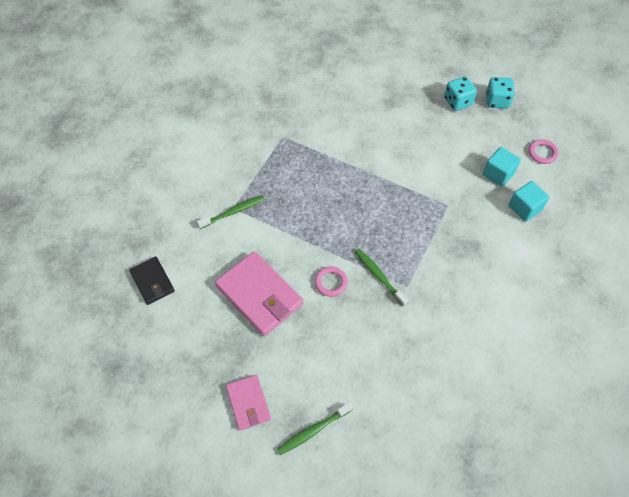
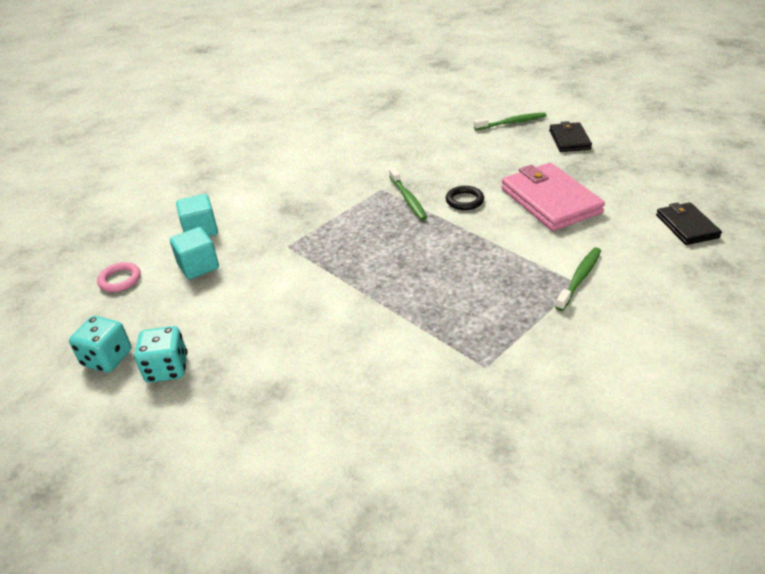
camera: 160 degrees left, 20 degrees down
(233, 212) = (579, 278): green toothbrush -> green toothbrush turned 135 degrees clockwise
(248, 403) = (569, 140): pink wallet -> black wallet
(331, 282) = (464, 200): pink ring -> black ring

